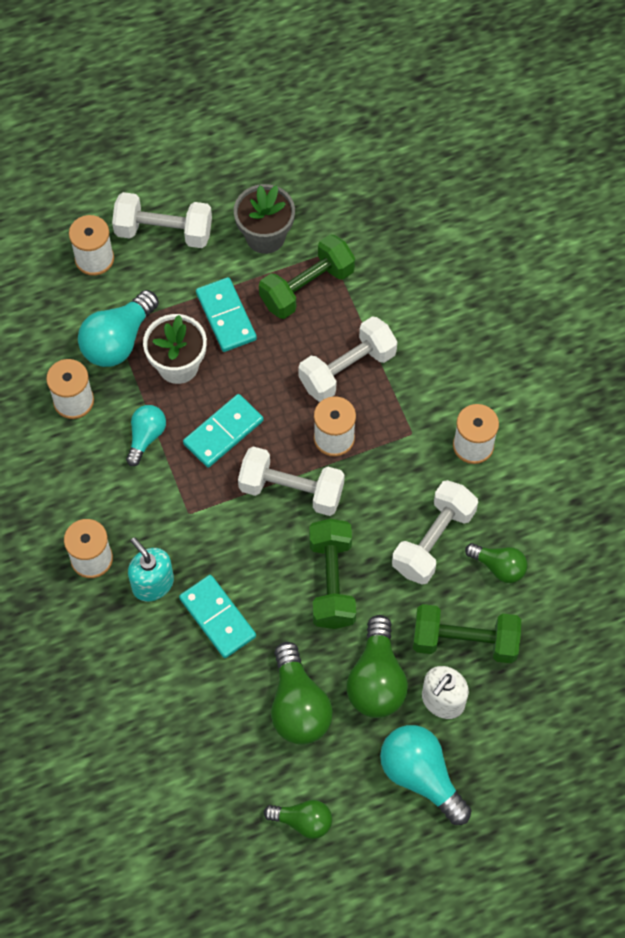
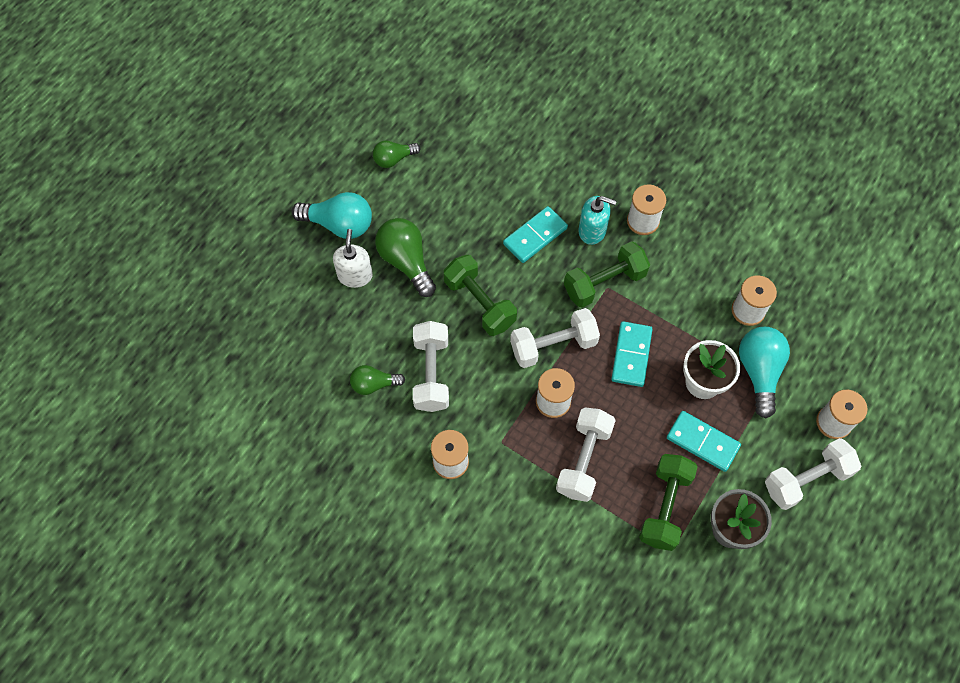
camera: 145 degrees right, 0 degrees up
(146, 437) = (679, 318): turquoise light bulb -> none
(217, 618) = (535, 236): turquoise domino -> turquoise domino turned 60 degrees counterclockwise
(298, 706) = (444, 217): green light bulb -> none
(464, 641) = (365, 320): green dumbbell -> green dumbbell (604, 283)

